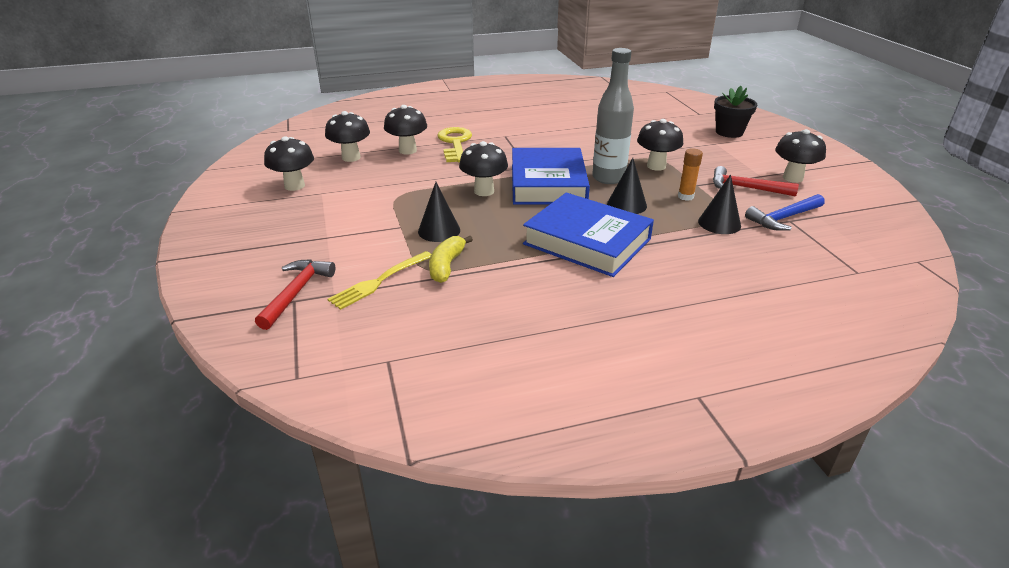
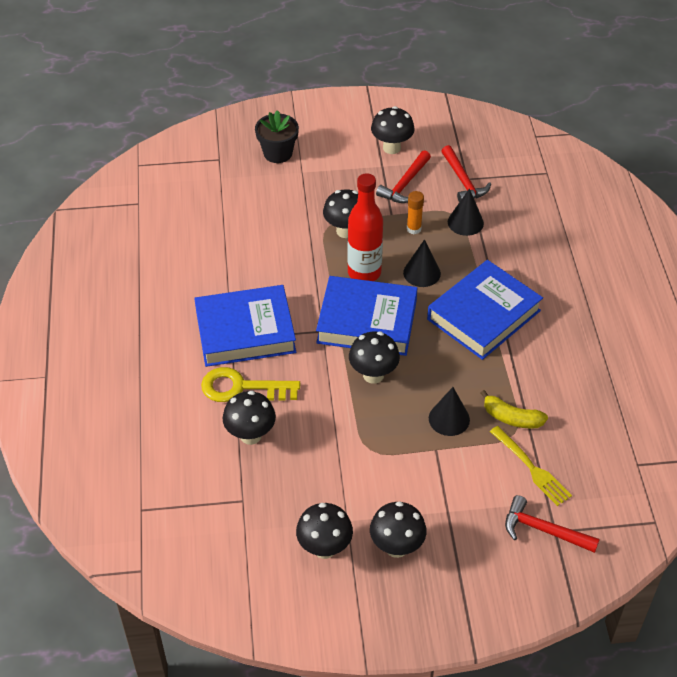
camera: 80 degrees left, 15 degrees up
(351, 157) = (257, 493): black mushroom -> black mushroom (396, 547)
(514, 139) = (245, 331): none -> blue book
(608, 178) = (364, 273): grey bottle -> red bottle
(783, 218) = (463, 181): blue hammer -> red hammer

